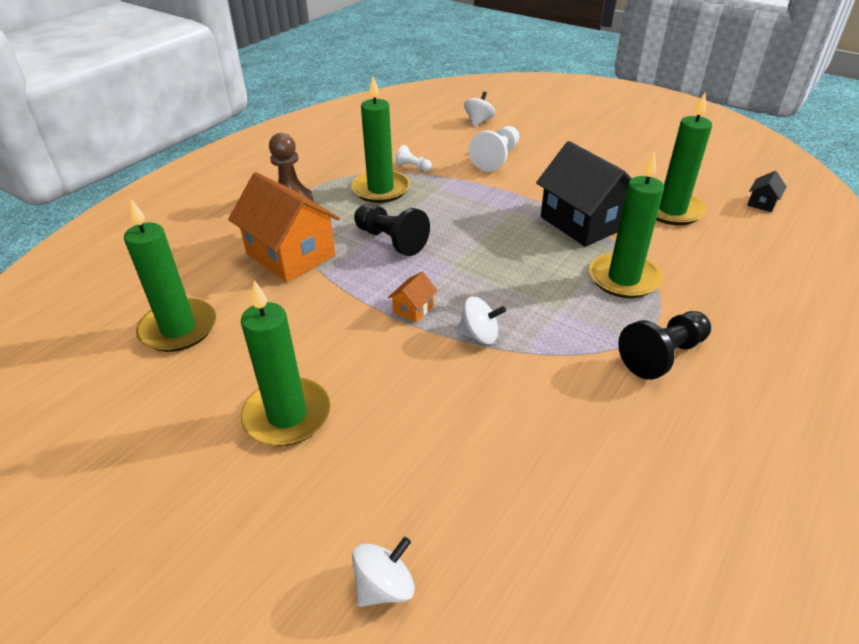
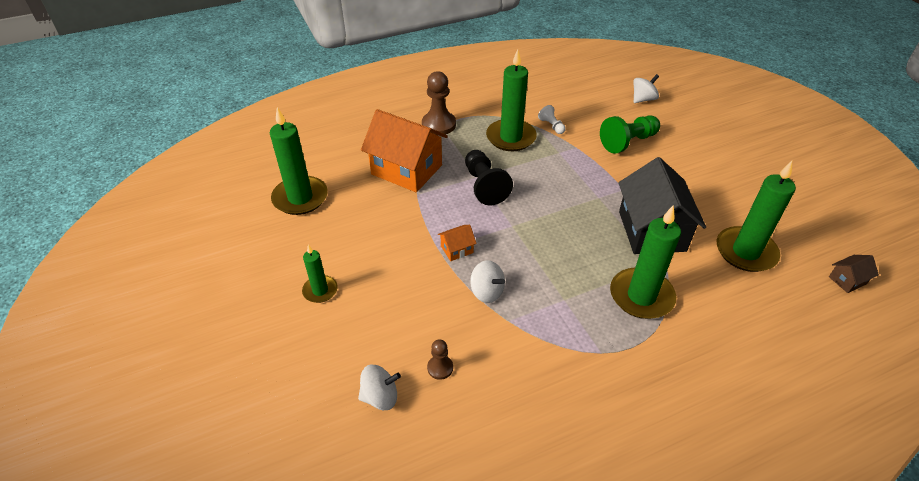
camera: 30 degrees right, 5 degrees up
(287, 415) = (320, 290): green candle -> green candle, size x0.55
(291, 254) = (406, 169): orange house -> orange house turned 45 degrees counterclockwise
(384, 586) = (294, 431): white spinning top -> white spinning top (380, 397)
(495, 430) = (440, 368): none -> brown pawn
(496, 159) = (628, 142): white pawn -> green pawn
(662, 355) = (613, 375): black pawn -> none
(762, 203) = (847, 280): black house -> brown house

